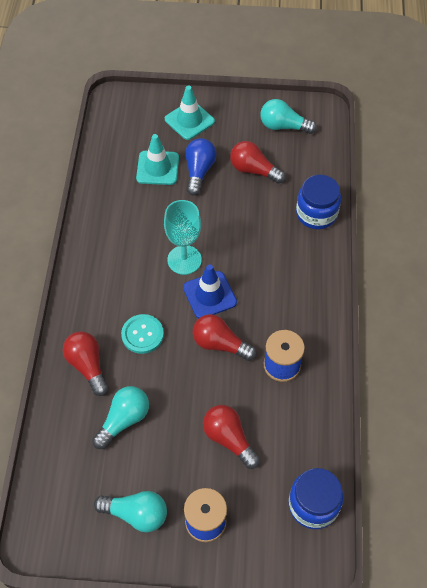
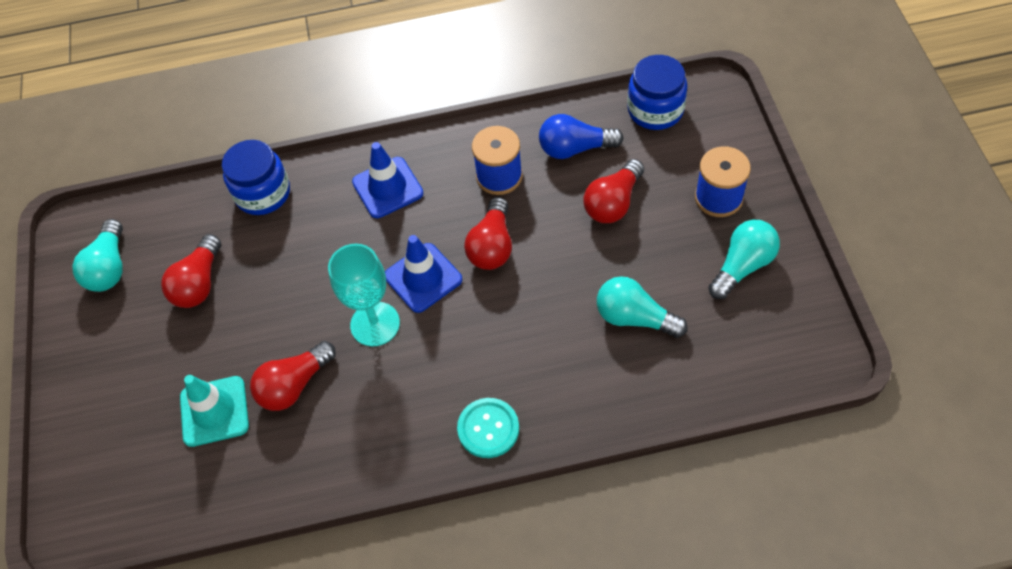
camera: 100 degrees left, 0 degrees up
(87, 366) = (576, 387): red light bulb -> red light bulb (294, 385)
(136, 514) = (742, 266): turquoise light bulb -> turquoise light bulb turned 45 degrees clockwise
(142, 334) = (507, 337): turquoise button -> turquoise button (488, 428)
(189, 120) = (110, 396): turquoise traffic cone -> none
(199, 171) = (212, 352): blue light bulb -> blue light bulb (575, 148)
(296, 289) = (387, 188): none -> blue traffic cone

